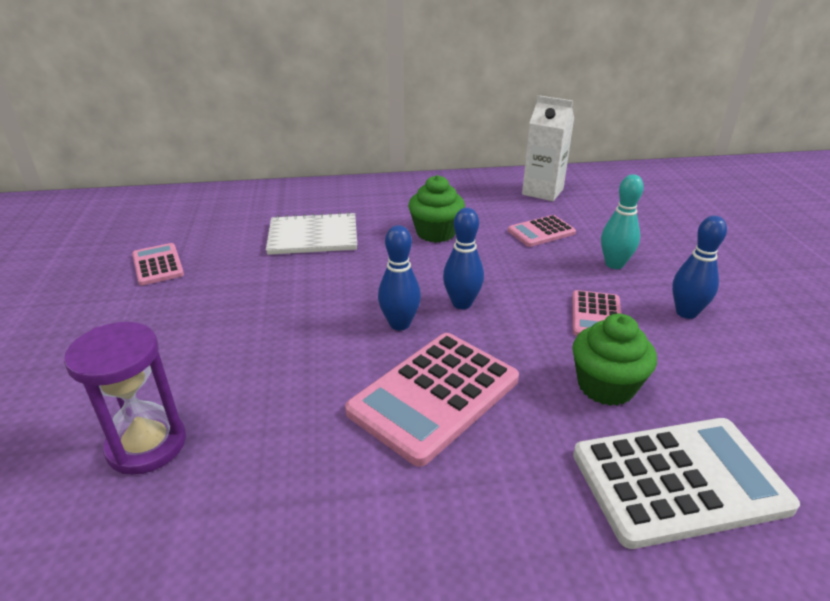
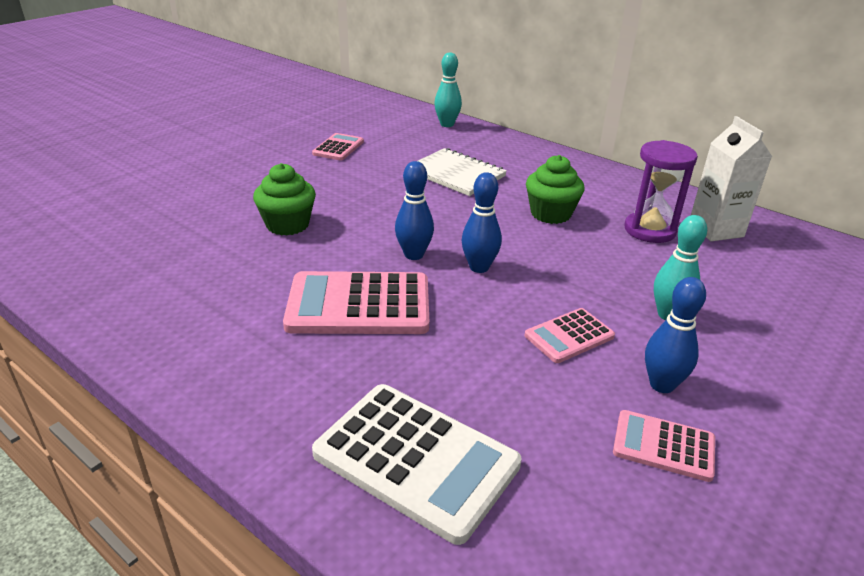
camera: 45 degrees right, 0 degrees up
(146, 445) = (192, 234): purple hourglass -> purple hourglass (649, 230)
(229, 196) = (447, 124): none -> turquoise bowling pin
(541, 232) = (647, 257): pink calculator -> pink calculator (663, 446)
(606, 386) = (481, 378): green cupcake -> green cupcake (287, 225)

